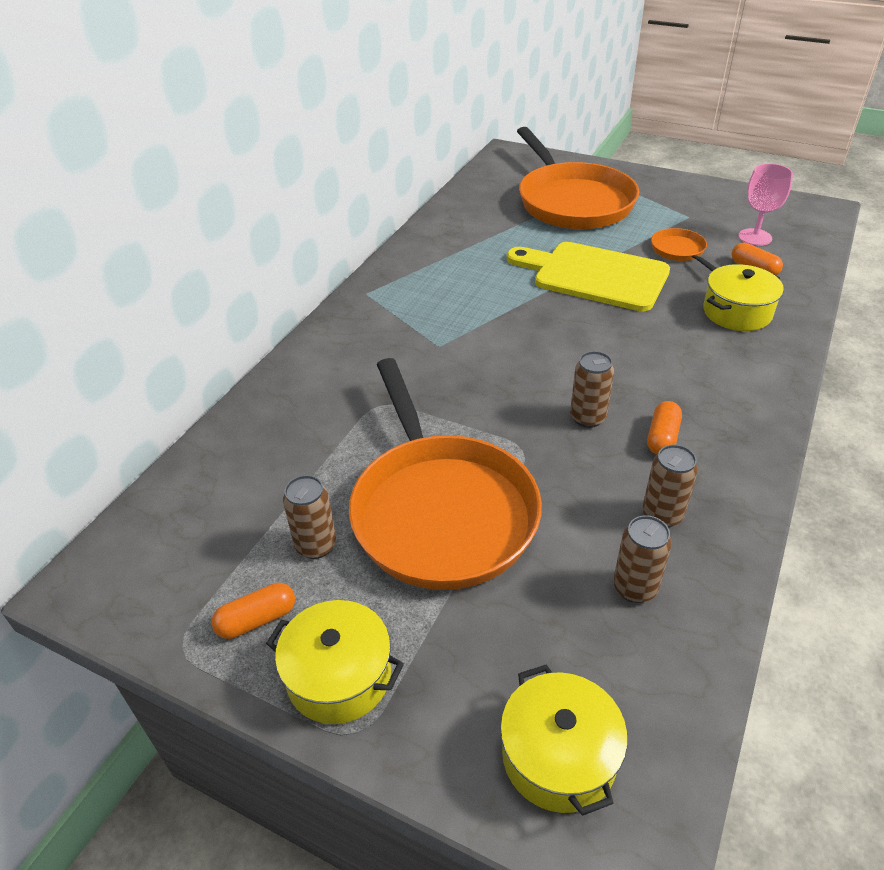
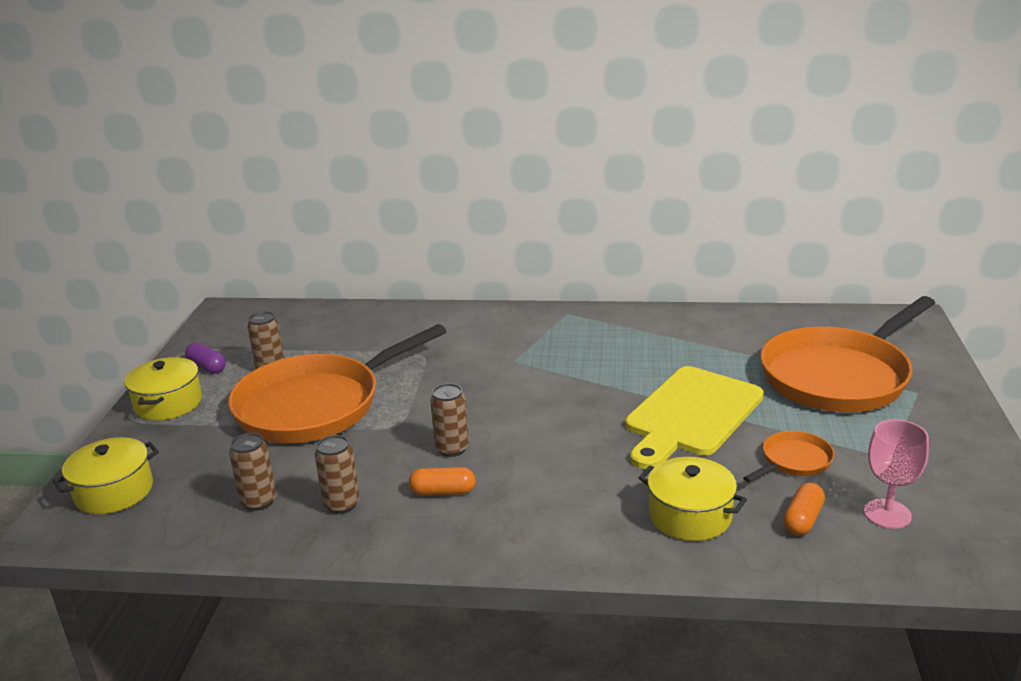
camera: 70 degrees right, 15 degrees down
(257, 619) = (207, 367): orange capsule -> purple capsule
(594, 275) = (691, 415): yellow cutting board -> yellow cutting board turned 150 degrees counterclockwise

